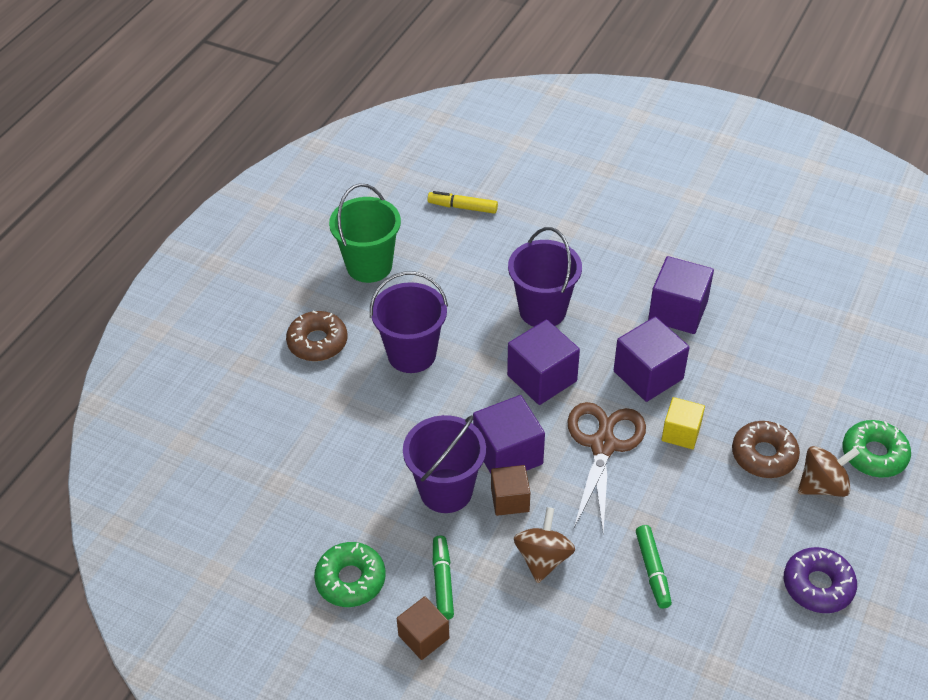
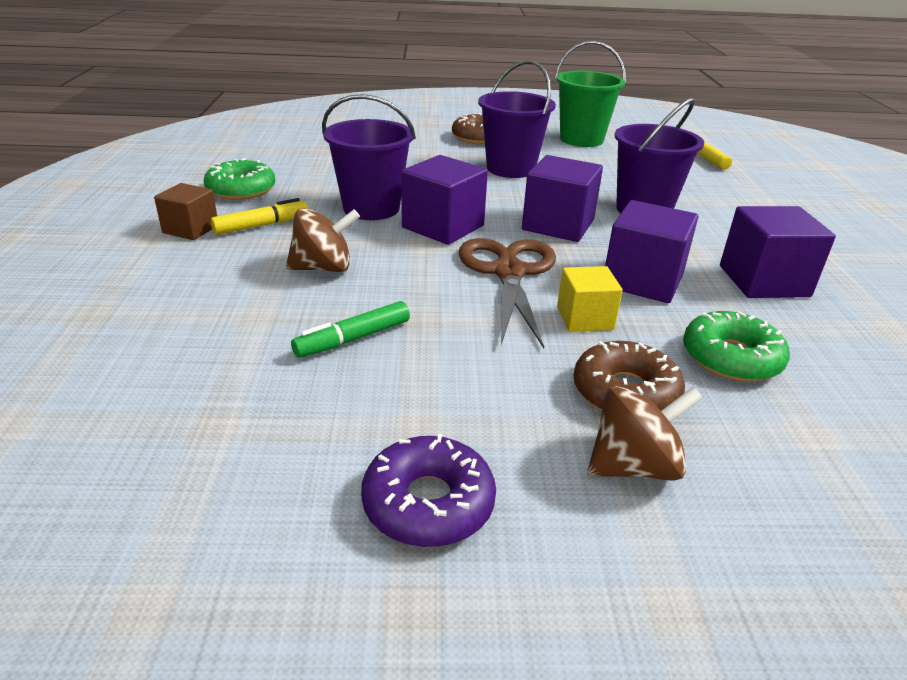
camera: 60 degrees right, 15 degrees down
(443, 581) = (262, 225): green marker -> yellow marker
(510, 500) = (386, 238): brown cube -> none
(603, 445) = (509, 272): brown scissors -> brown scissors turned 75 degrees counterclockwise
(822, 485) = (634, 466): brown spinning top -> brown spinning top turned 60 degrees counterclockwise
(874, 454) = (767, 519): green donut -> green donut (731, 358)

